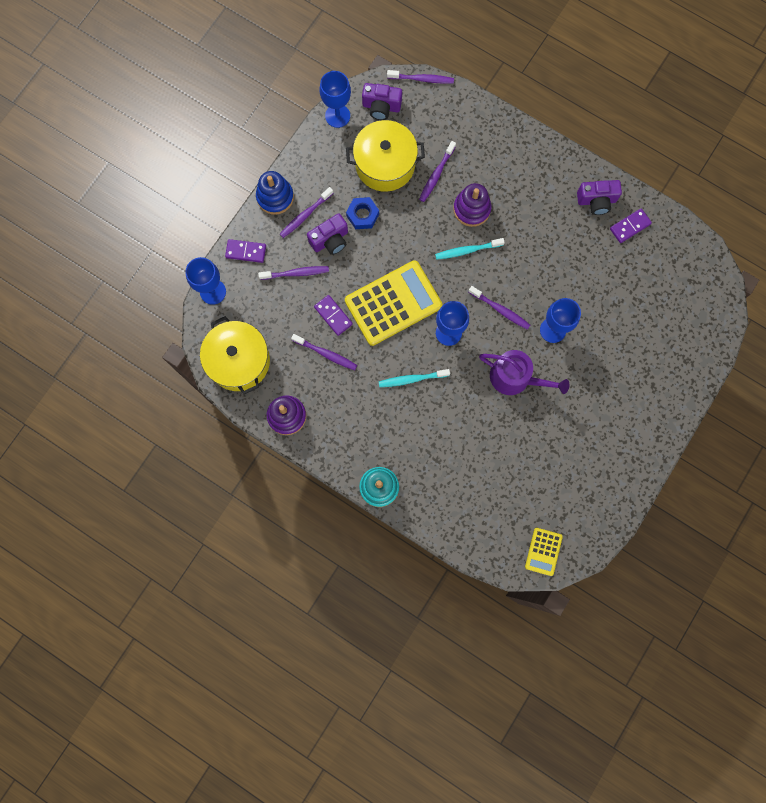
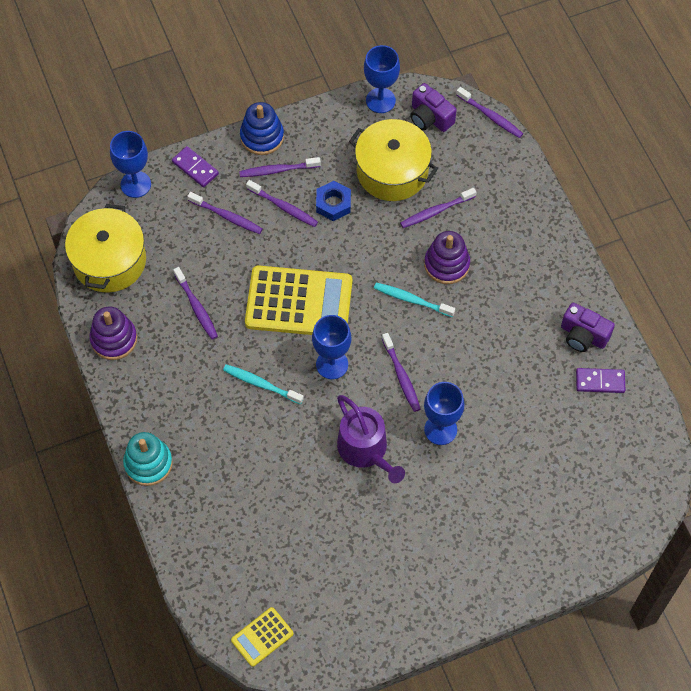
camera: 35 degrees right, 15 degrees down
(330, 240) = (283, 207): purple camera -> purple toothbrush
(333, 316) = (231, 277): purple domino -> none

